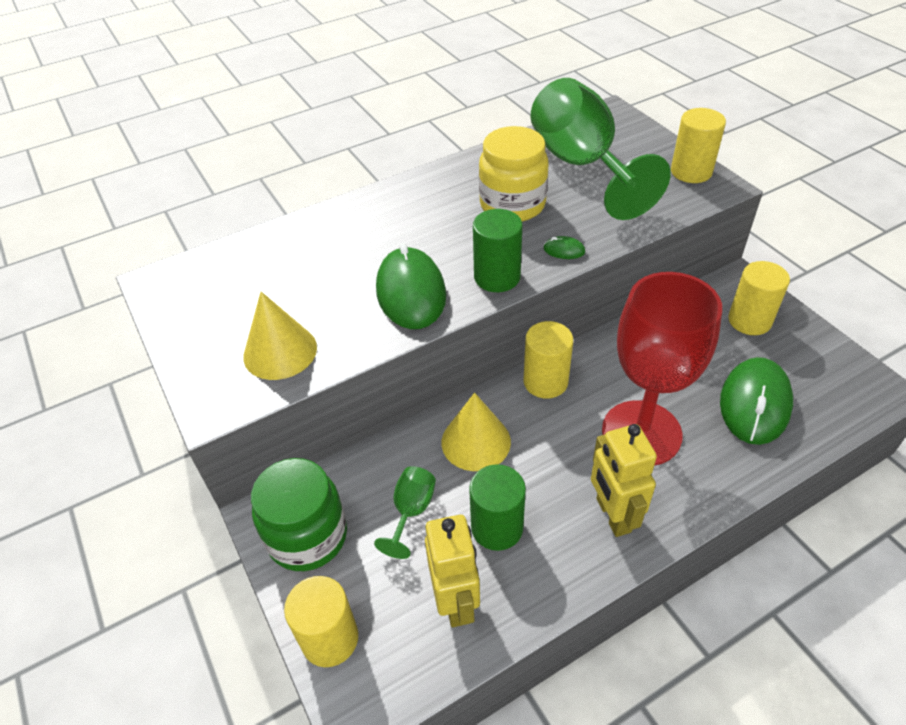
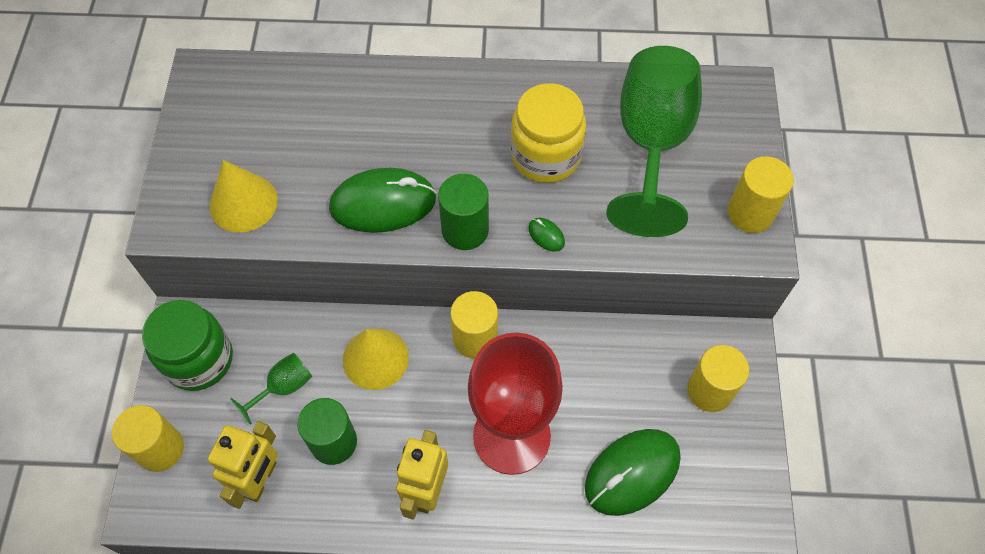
camera: 30 degrees right, 15 degrees up
(411, 292) = (383, 204): green mouse -> green mouse turned 60 degrees clockwise

